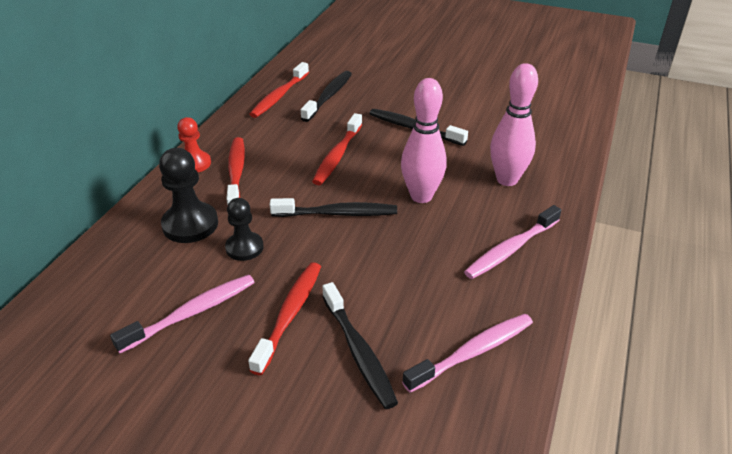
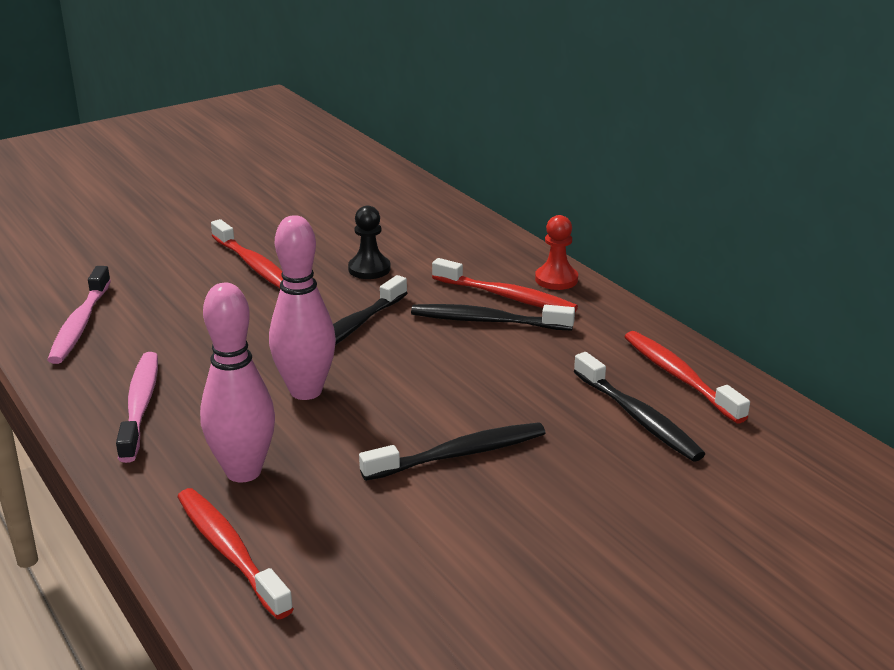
camera: 125 degrees right, 10 degrees down
(190, 224) = (442, 254): black pawn -> none
(192, 313) = (319, 230): pink toothbrush -> none
(337, 156) = (464, 368): red toothbrush -> red toothbrush (230, 551)
(358, 351) = (169, 279): black toothbrush -> black toothbrush (487, 321)

